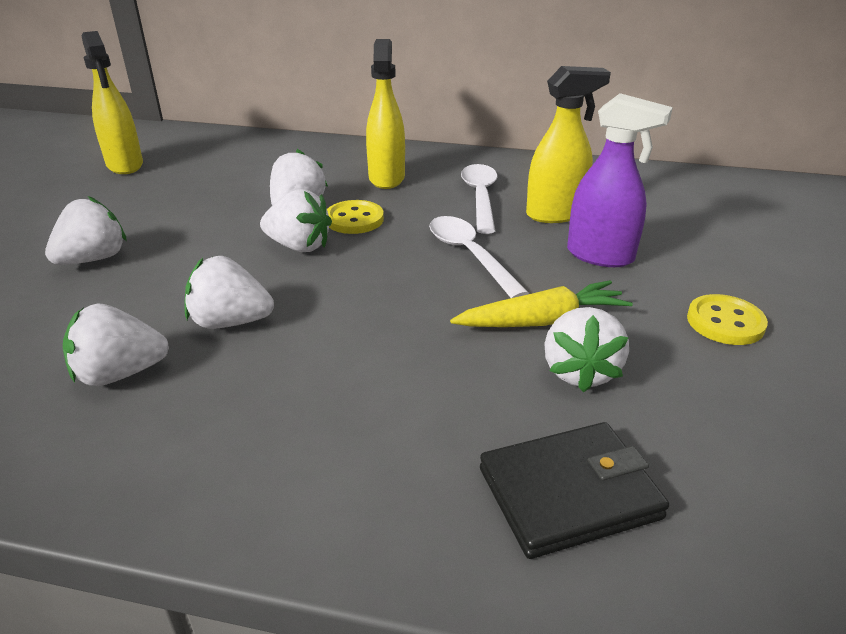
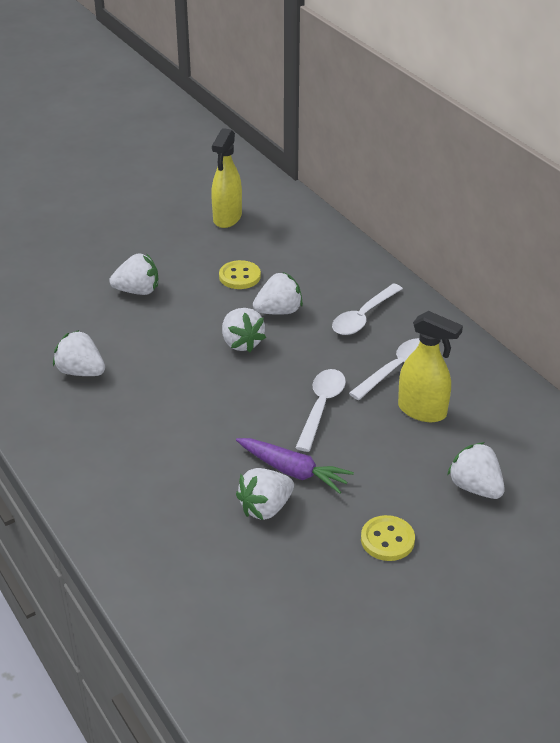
camera: 45 degrees right, 5 degrees up
(230, 322) = (152, 372): white strawberry -> white strawberry (475, 487)
(354, 219) = (296, 341): yellow button -> yellow button (239, 276)
(386, 178) = (363, 317): yellow spray bottle -> white spoon
(542, 321) = (293, 471): yellow carrot -> purple carrot
(569, 493) = (174, 549): black wallet -> none
(601, 256) = (395, 456): purple spray bottle -> none

